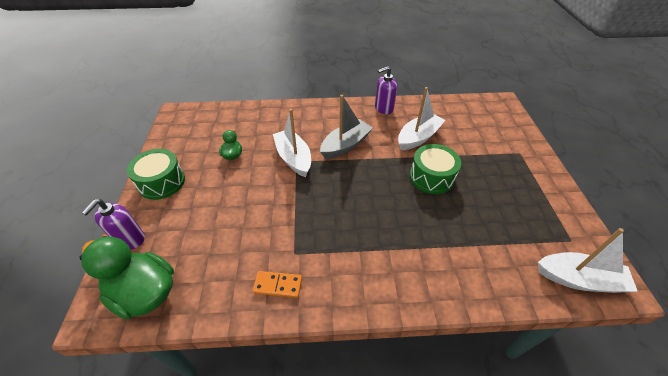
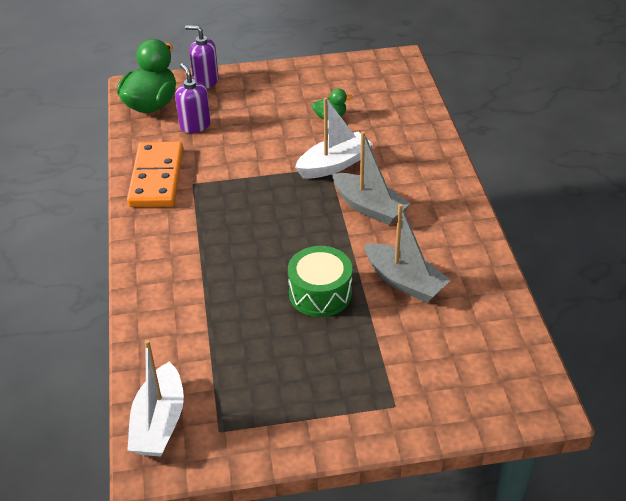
camera: 85 degrees right, 5 degrees down
(162, 182) = (279, 79): green drum -> none
(278, 285) = (157, 178): orange domino -> orange domino, size x2.04
(383, 108) = (469, 242): purple soap dispenser -> purple soap dispenser (195, 125)
(418, 137) = (404, 282): white boat -> grey boat

